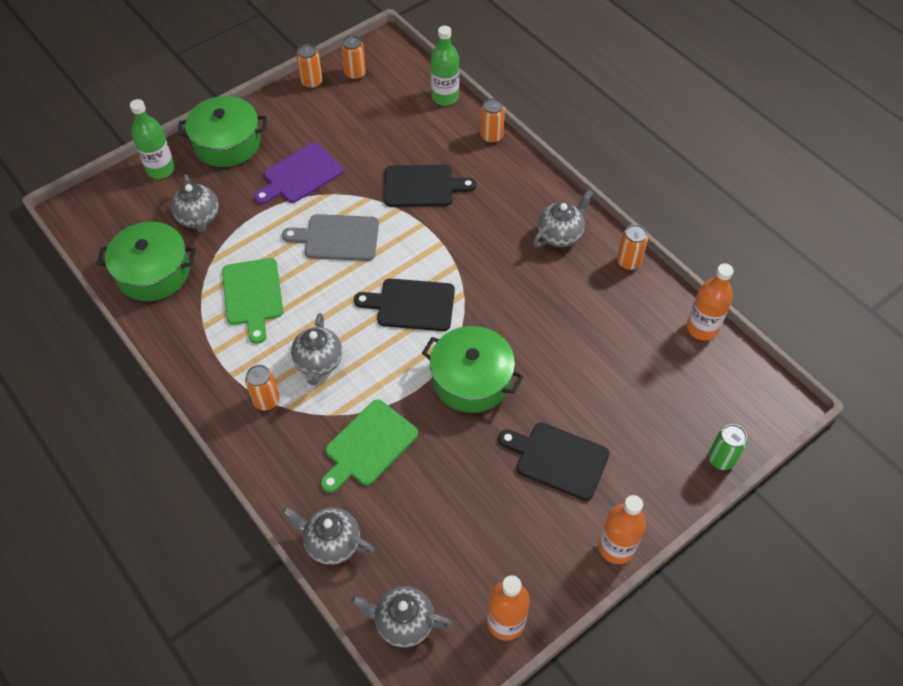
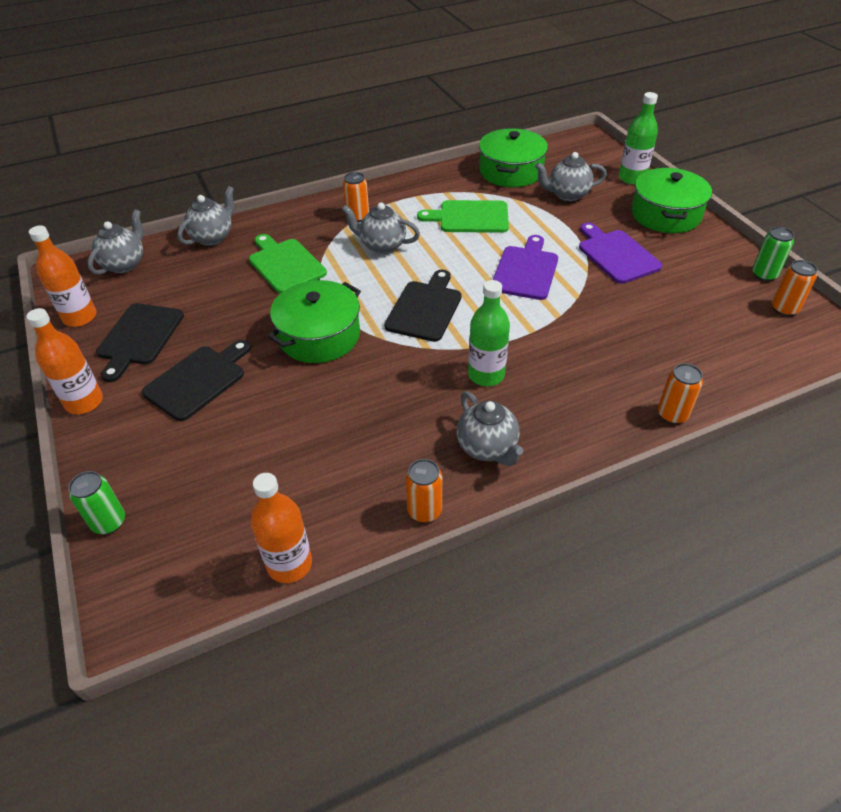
camera: 105 degrees right, 10 degrees down
(312, 82) = (764, 275): orange can -> green can
(337, 238) = (526, 270): grey cutting board -> purple cutting board
(422, 186) = (589, 339): black cutting board -> black cutting board (139, 337)
(445, 97) = (748, 381): green bottle -> green bottle (486, 375)

